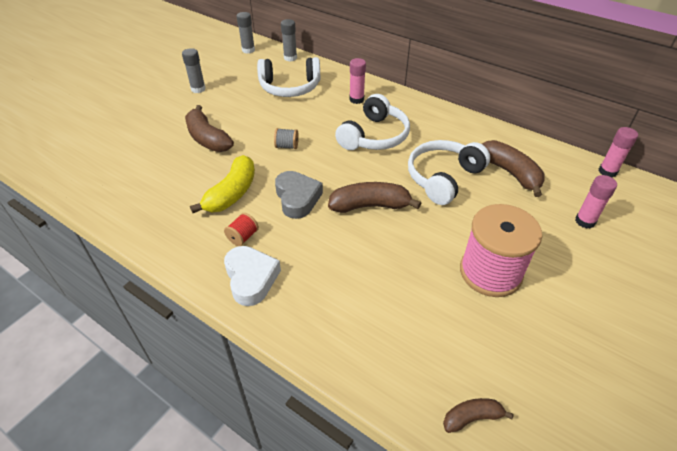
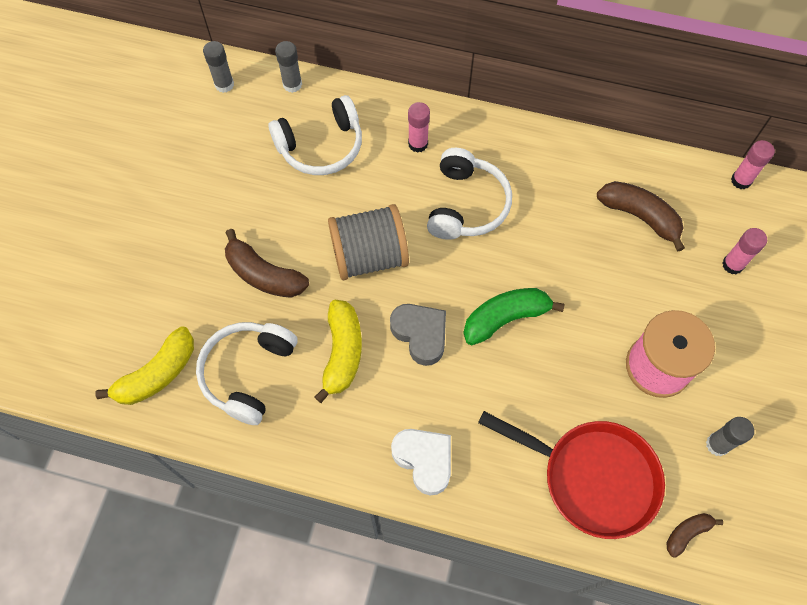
camera: 20 degrees left, 20 degrees up
(96, 171) = (157, 374): none -> yellow banana
(198, 89) = (199, 187): grey glue stick -> grey glue stick (717, 444)
(243, 237) = (387, 410): red spool -> none
(287, 146) = (369, 256): grey spool -> grey spool, size x2.49
(370, 206) = (505, 318): brown banana -> green banana
(393, 337) = (592, 477): none -> red pan
(443, 178) = (569, 248): white headphones -> white headphones (248, 373)

